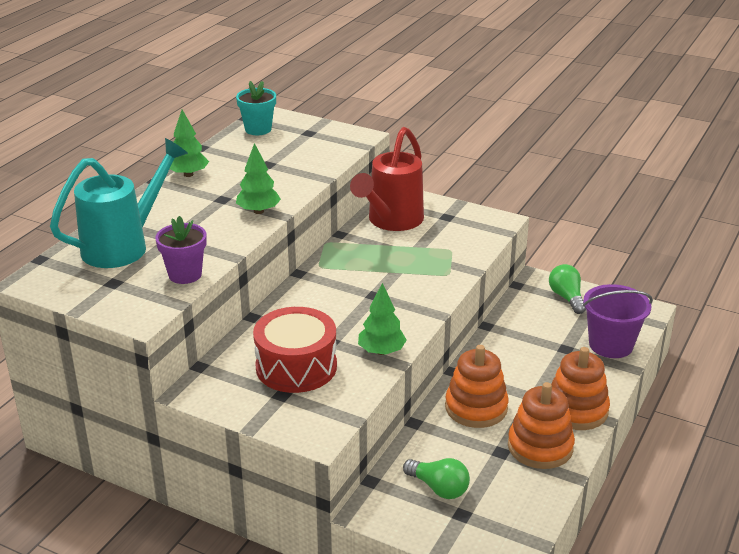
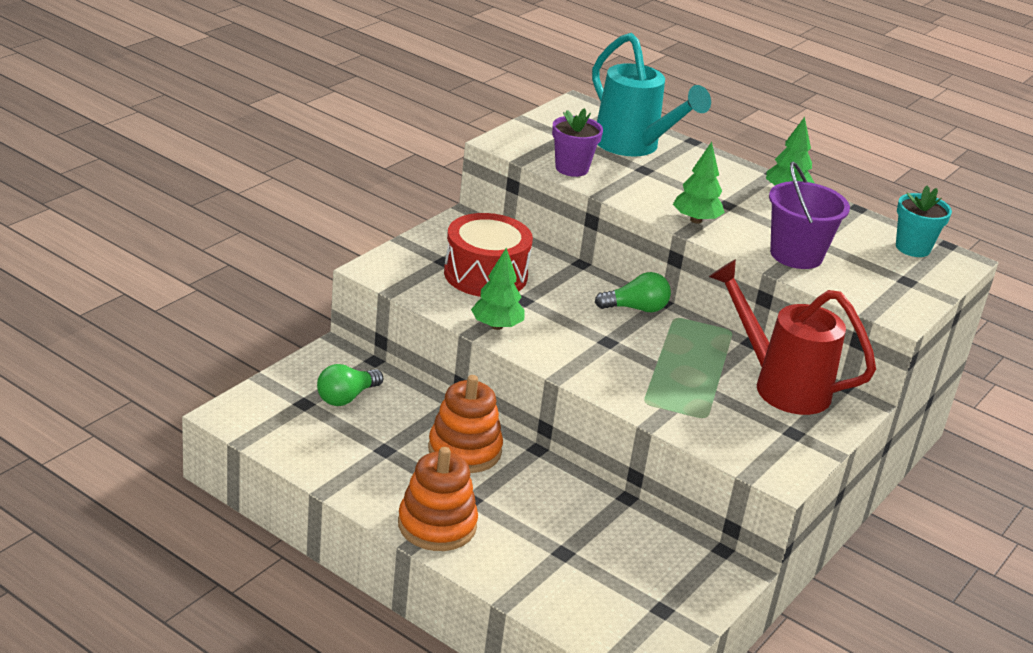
camera: 95 degrees right, 0 degrees up
(540, 447) = (382, 479): orange stacking toy -> none
(566, 297) = (684, 589): green light bulb -> green light bulb (636, 308)
(611, 345) = (563, 597): purple bucket -> purple bucket (796, 255)

